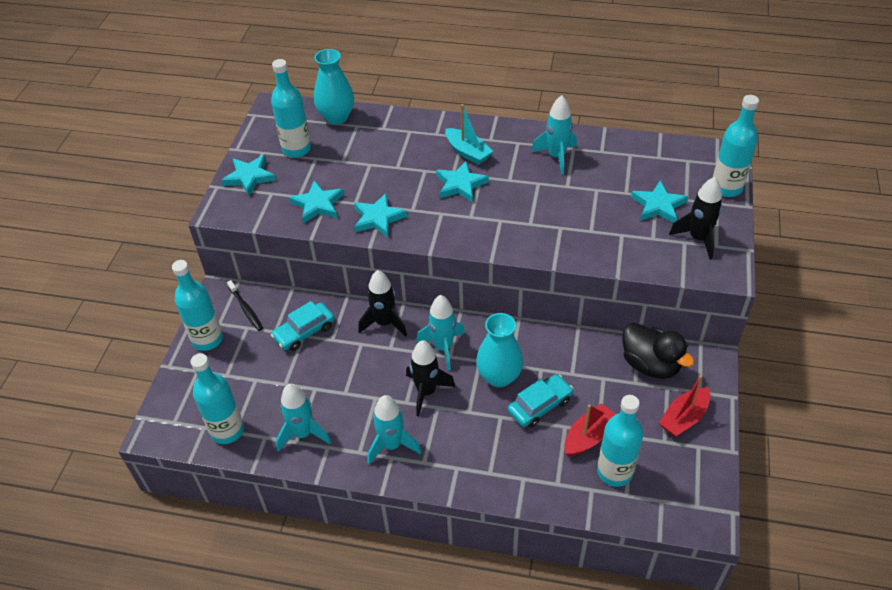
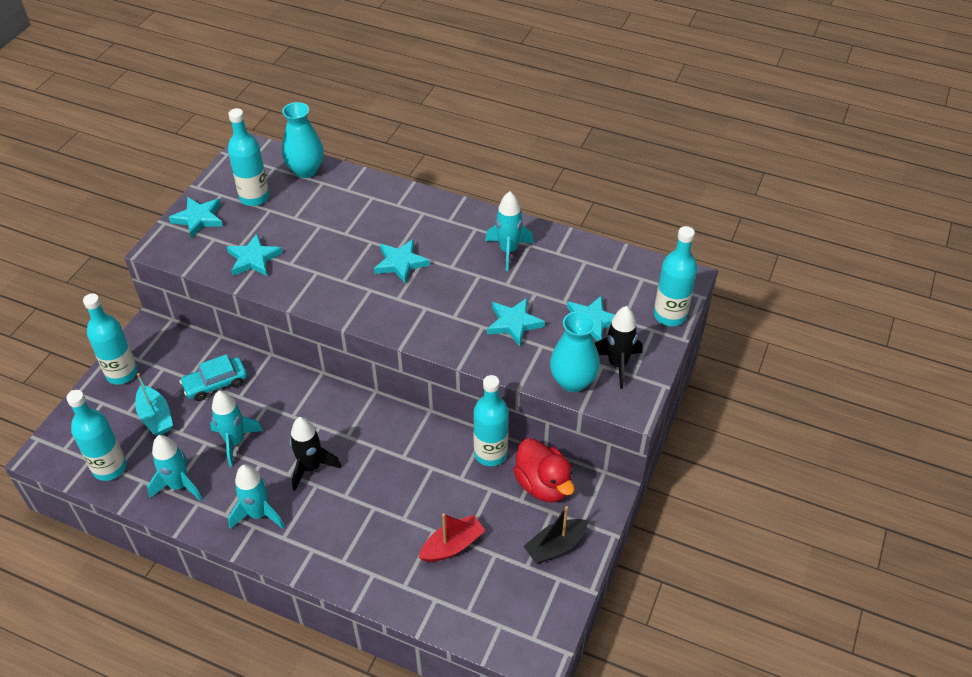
camera: 10 degrees right, 0 degrees up
(246, 309) = (168, 349): black toothbrush -> none
(378, 218) = (306, 284): turquoise star -> turquoise star (514, 323)
(384, 323) = (296, 390): black rocket -> none
(443, 347) = (344, 426): turquoise rocket -> turquoise rocket (235, 442)
(467, 152) = (421, 230): turquoise boat -> turquoise boat (156, 417)
(499, 377) = (387, 467): turquoise vase -> turquoise vase (573, 381)
(540, 406) = (416, 504): turquoise car -> none
(614, 472) = (464, 586): turquoise bottle -> turquoise bottle (490, 453)
(650, 364) = (543, 484): black duck -> red duck
(683, 418) = (555, 546): red boat -> black boat

